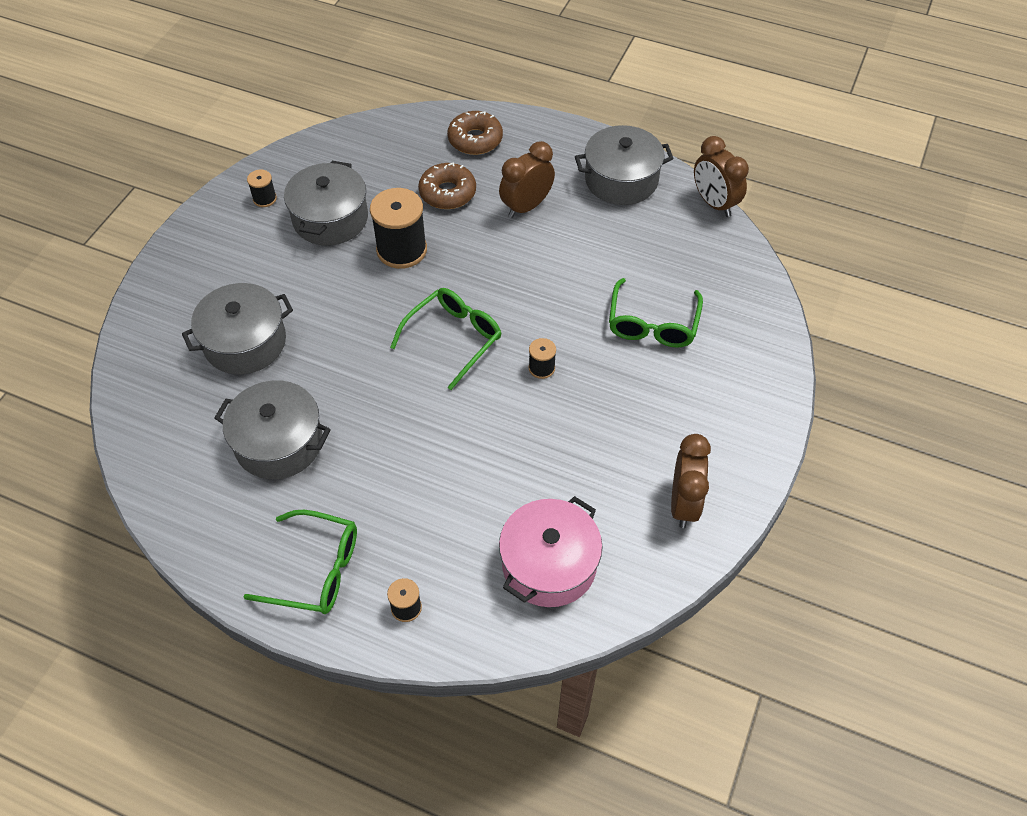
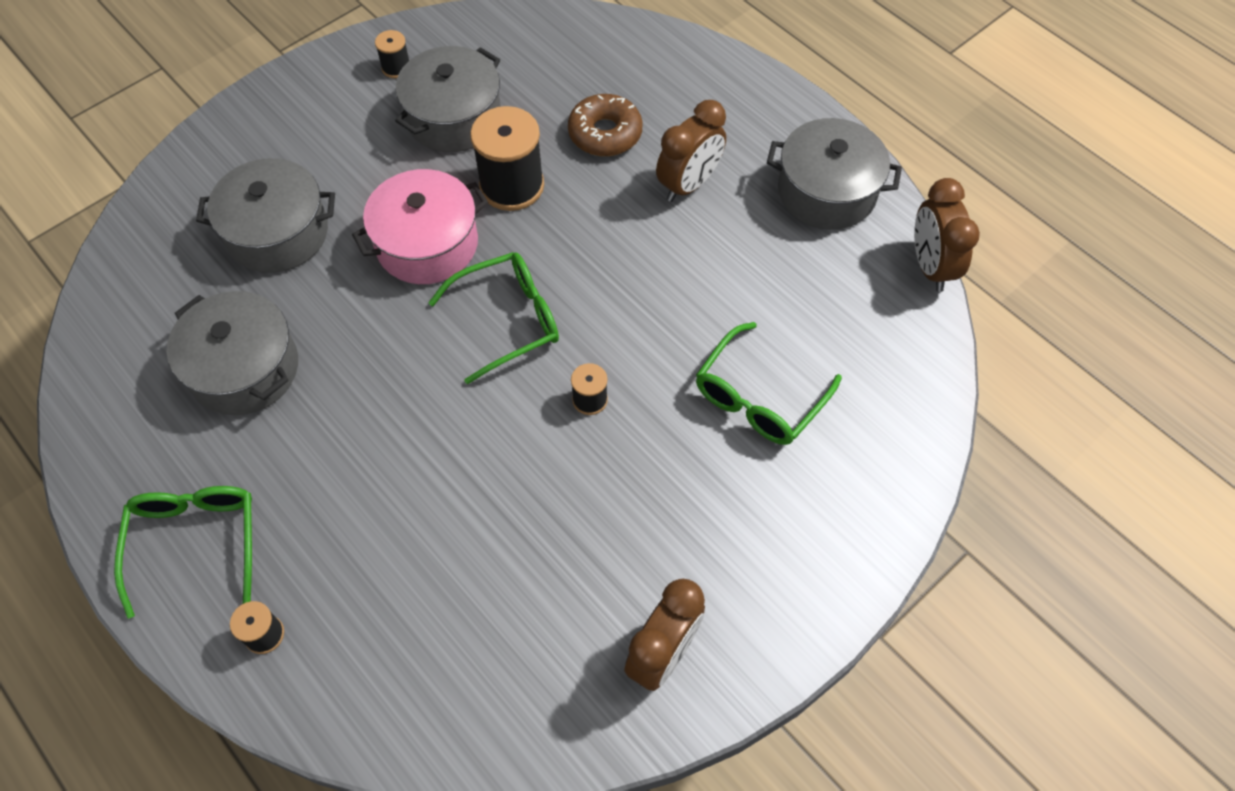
camera: 25 degrees right, 5 degrees up
(316, 570) = (195, 542): green glasses -> green glasses turned 135 degrees counterclockwise
(475, 140) = (675, 77): brown donut -> none
(526, 206) = (689, 184): brown clock -> brown clock turned 150 degrees clockwise
(549, 564) = (455, 657): pink pot -> pink pot (427, 244)

